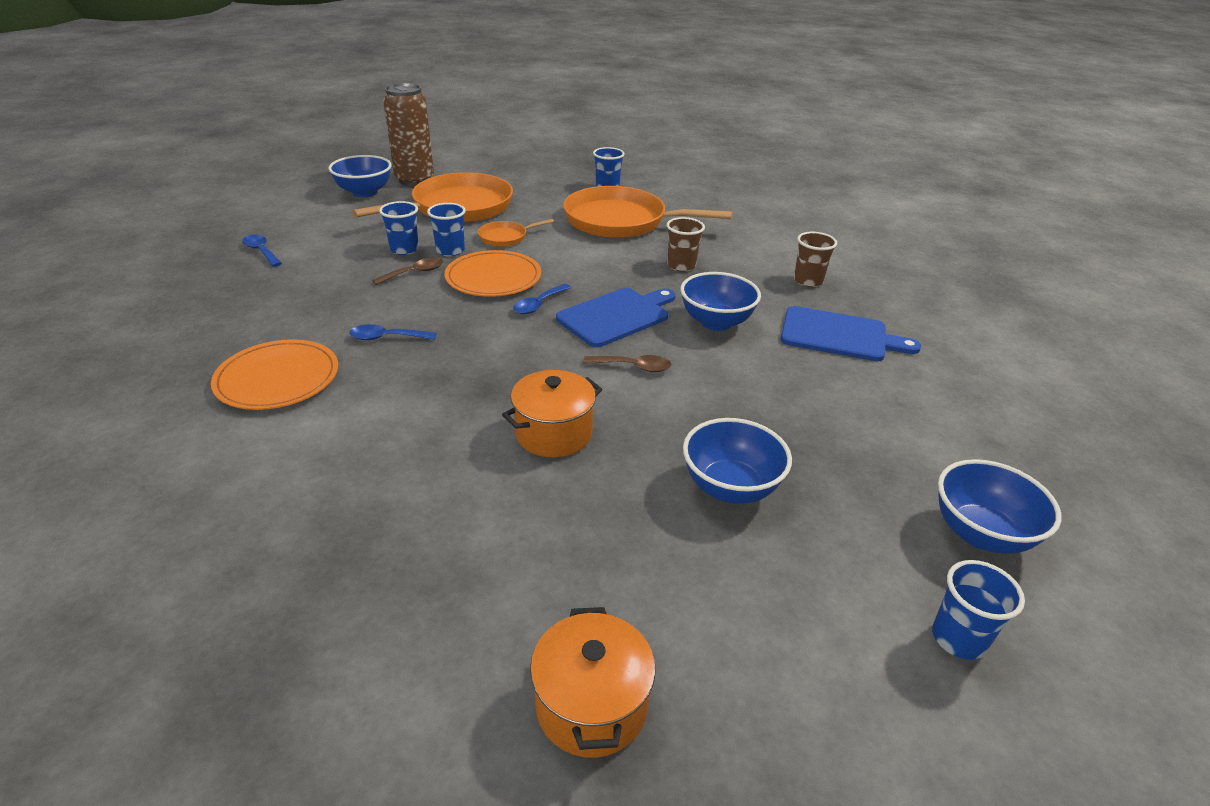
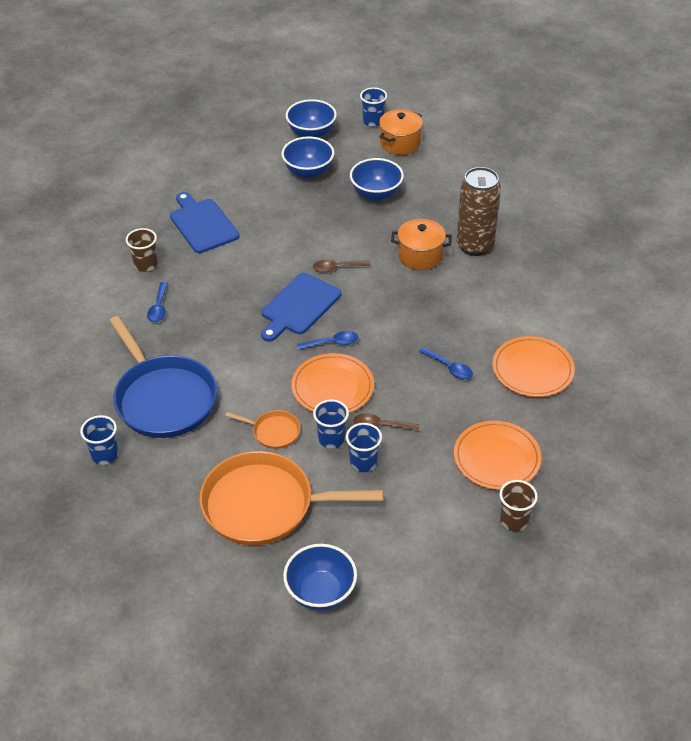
camera: 135 degrees left, 10 degrees up
(261, 251) = (475, 529): blue spoon -> blue spoon (159, 308)
(272, 295) = (496, 458): none -> orange plate
(414, 180) = (252, 590): brown can -> brown can (474, 246)
(591, 705) = (505, 168): orange pot -> orange pot (400, 143)
(616, 316) = (299, 306): blue cutting board -> blue cutting board turned 60 degrees counterclockwise
(620, 221) = (164, 398): orange pan -> blue pan
(633, 367) = (337, 268): brown spoon -> brown spoon turned 60 degrees counterclockwise
(681, 266) = (197, 324): brown cup -> brown cup (514, 520)
(716, 322) = (251, 269): blue bowl -> blue bowl (308, 172)

